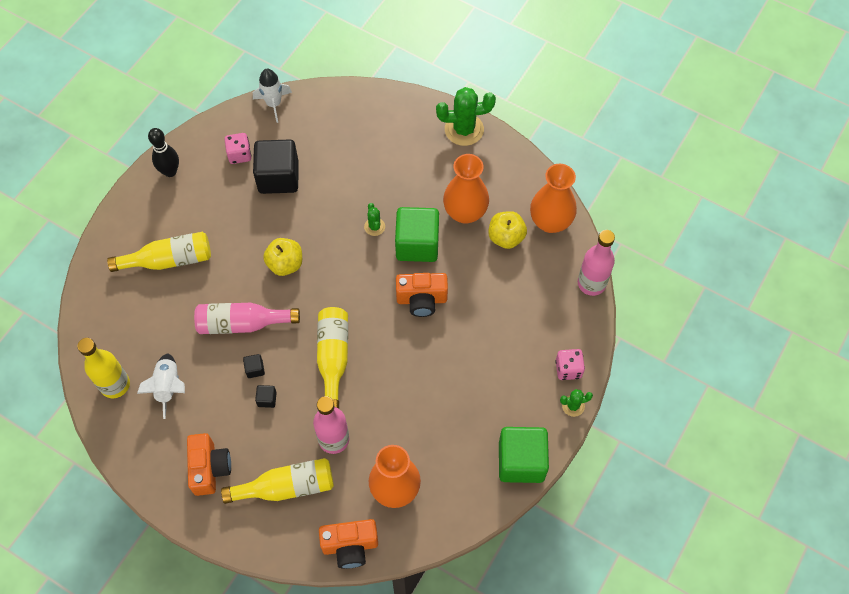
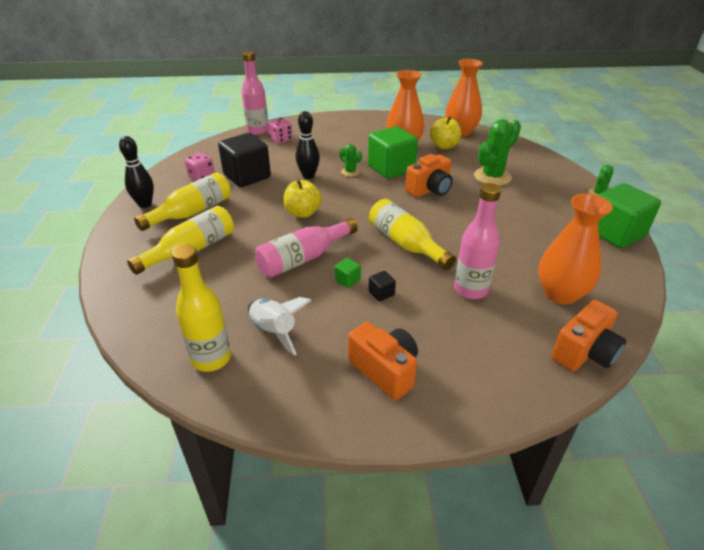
camera: 35 degrees left, 25 degrees down
(255, 369) = (347, 280): black cube -> green cube
(274, 104) = (206, 148): white rocket -> none
(286, 487) = (474, 343): yellow bottle -> yellow bottle (192, 212)
(332, 210) = (308, 176): none -> black bowling pin
(464, 129) = (356, 118): green cactus -> green cactus (492, 177)
(568, 369) = (568, 180): pink dice -> pink dice (281, 139)
(591, 283) = (521, 144): pink bottle -> pink bottle (257, 131)

